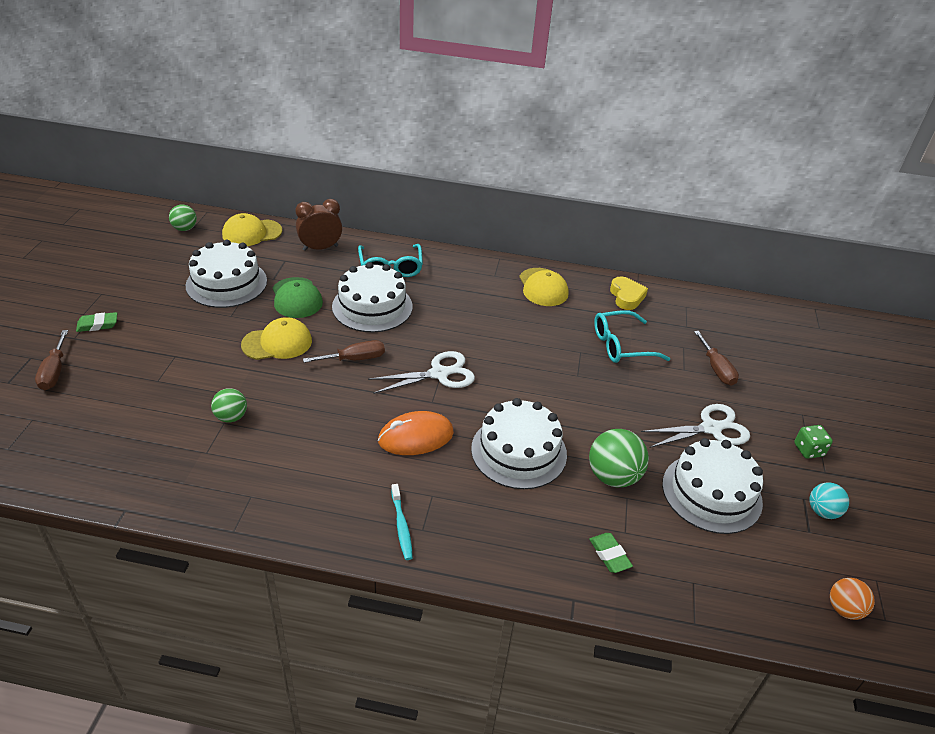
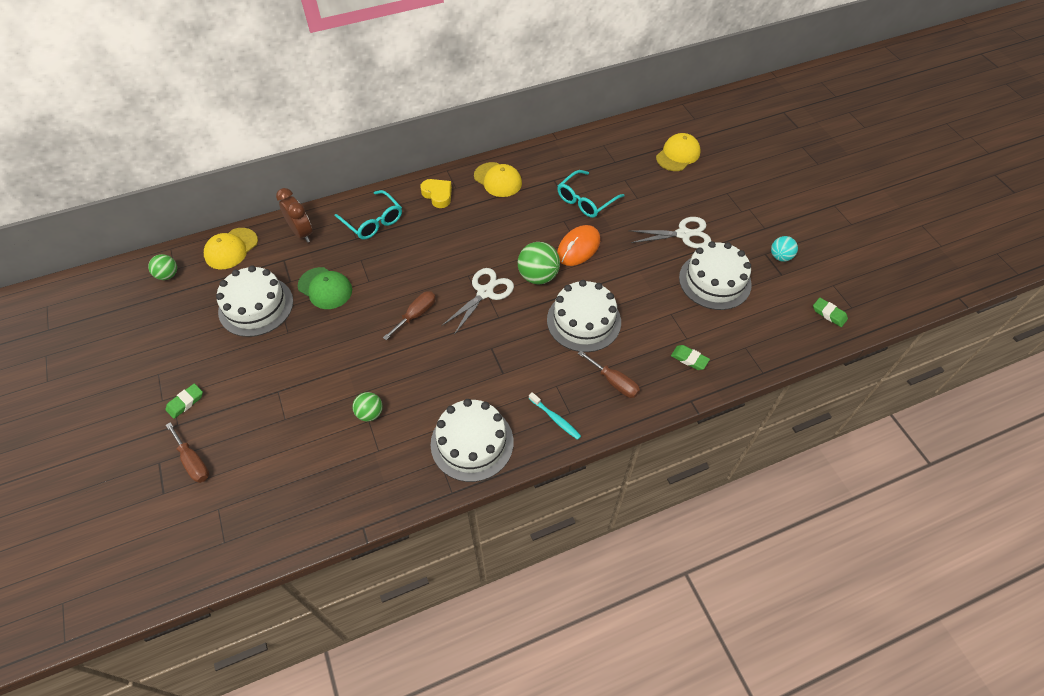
camera: 30 degrees left, 15 degrees up
(277, 343) = (347, 335): yellow cap -> yellow cap (678, 155)
(320, 248) = (302, 233): brown clock -> brown clock turned 105 degrees clockwise
(372, 306) = (389, 264): white cake -> white cake (472, 442)
(415, 437) = (510, 350): orange mouse -> orange mouse (578, 248)
(613, 476) = (652, 304): green ball -> green ball (538, 276)
(626, 297) = (559, 157): yellow heart -> yellow heart (438, 195)
(711, 428) = (683, 234): white scissors -> white scissors turned 45 degrees clockwise
(716, 369) = (656, 186): brown screwdriver -> brown screwdriver (614, 382)
(808, 450) = (746, 217): green dice -> none
(844, 609) = (829, 314): orange ball -> green eraser

